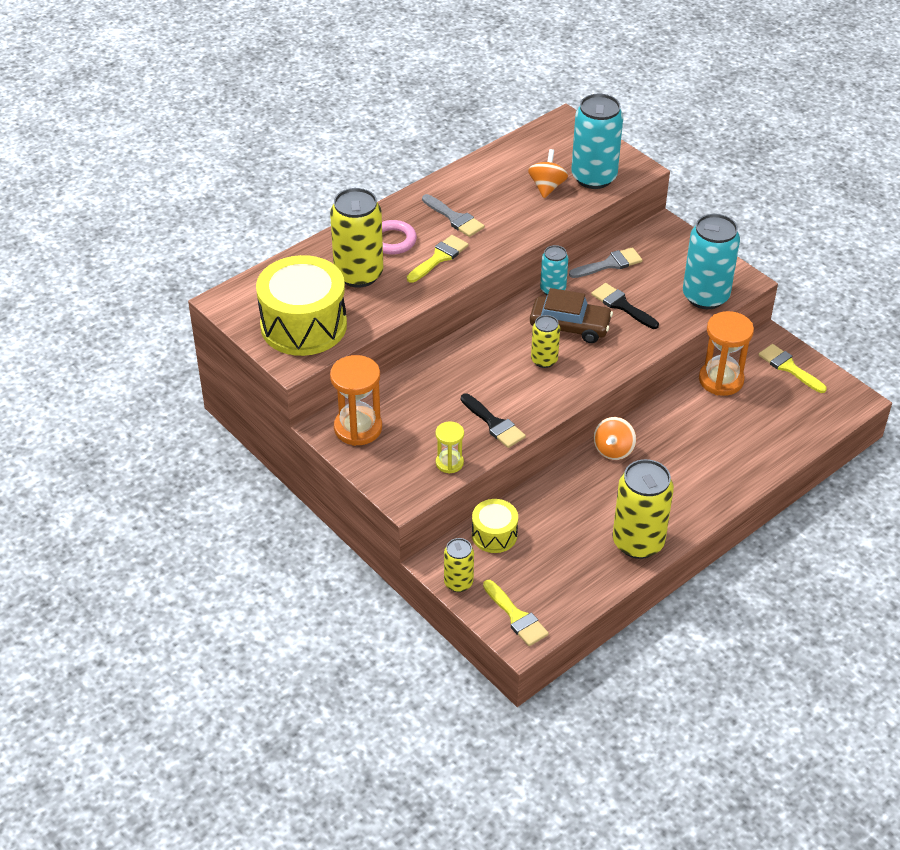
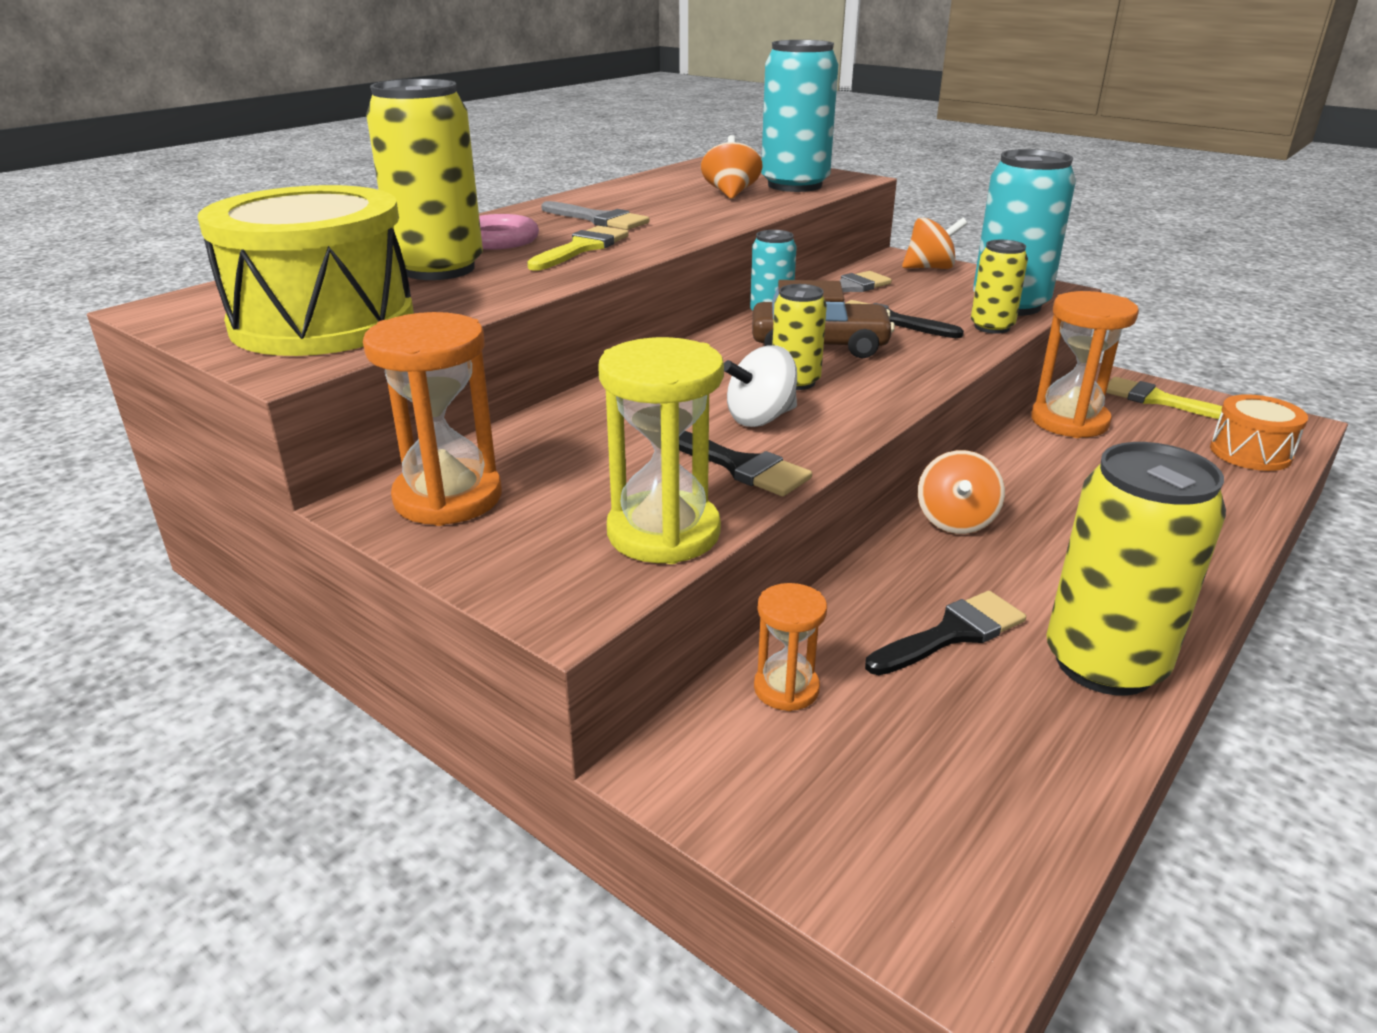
camera: 10 degrees left, 15 degrees down
(449, 463) = (663, 533): yellow hourglass -> yellow hourglass, size x1.75
(458, 583) = (735, 808): yellow can -> yellow can (992, 327)
(494, 535) = (786, 689): yellow drum -> orange hourglass
(515, 389) = (760, 418): none -> white spinning top
(516, 617) = (918, 877): yellow brush -> none
(578, 517) = (952, 633): none -> black brush
(678, 243) = (930, 268): none -> orange spinning top
(809, 420) = (1250, 453): none -> orange drum

